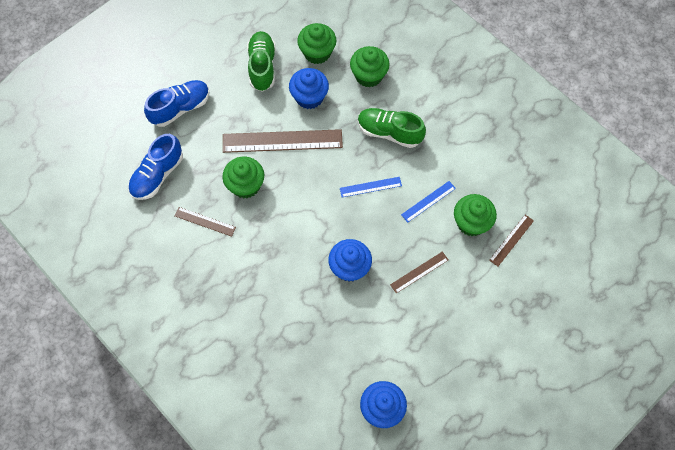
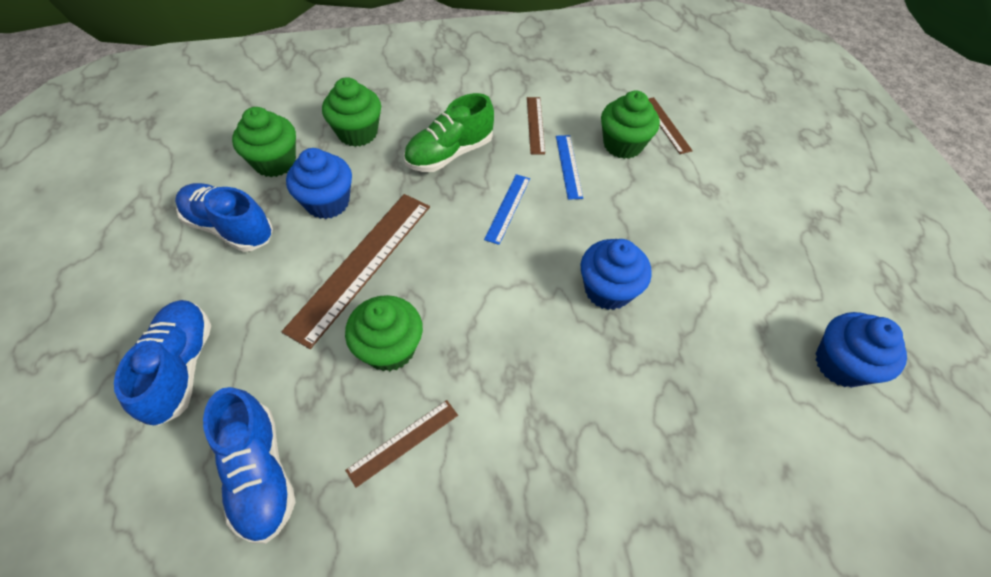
camera: 60 degrees left, 10 degrees down
(262, 67) = (230, 228): green shoe -> blue shoe
(419, 272) = (658, 222): brown ruler -> brown ruler (535, 125)

